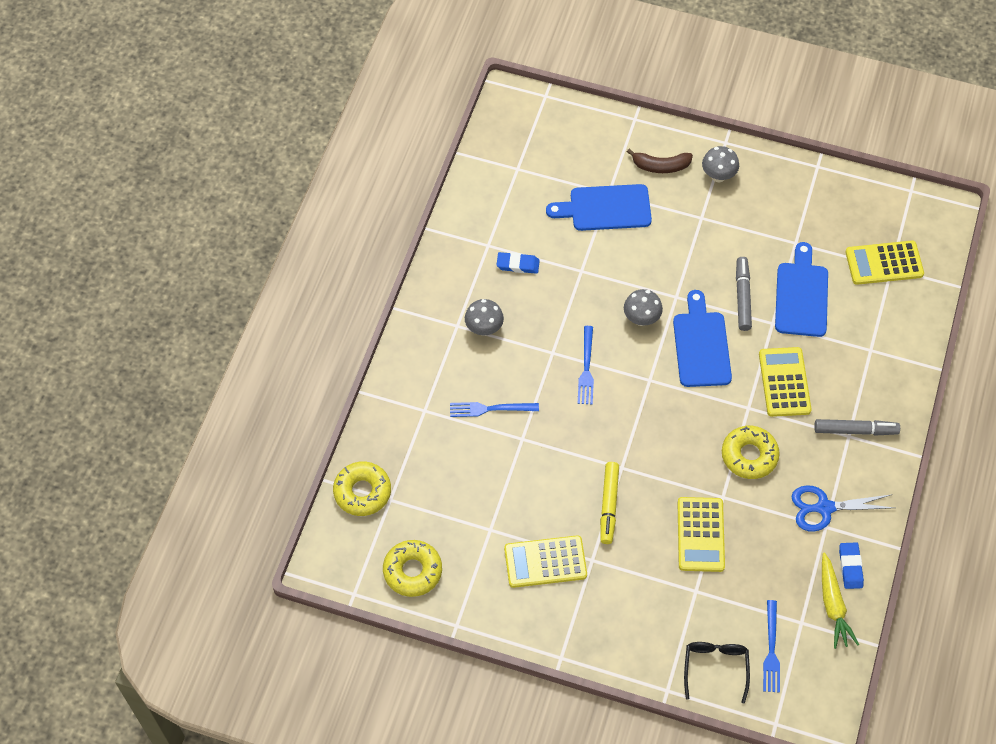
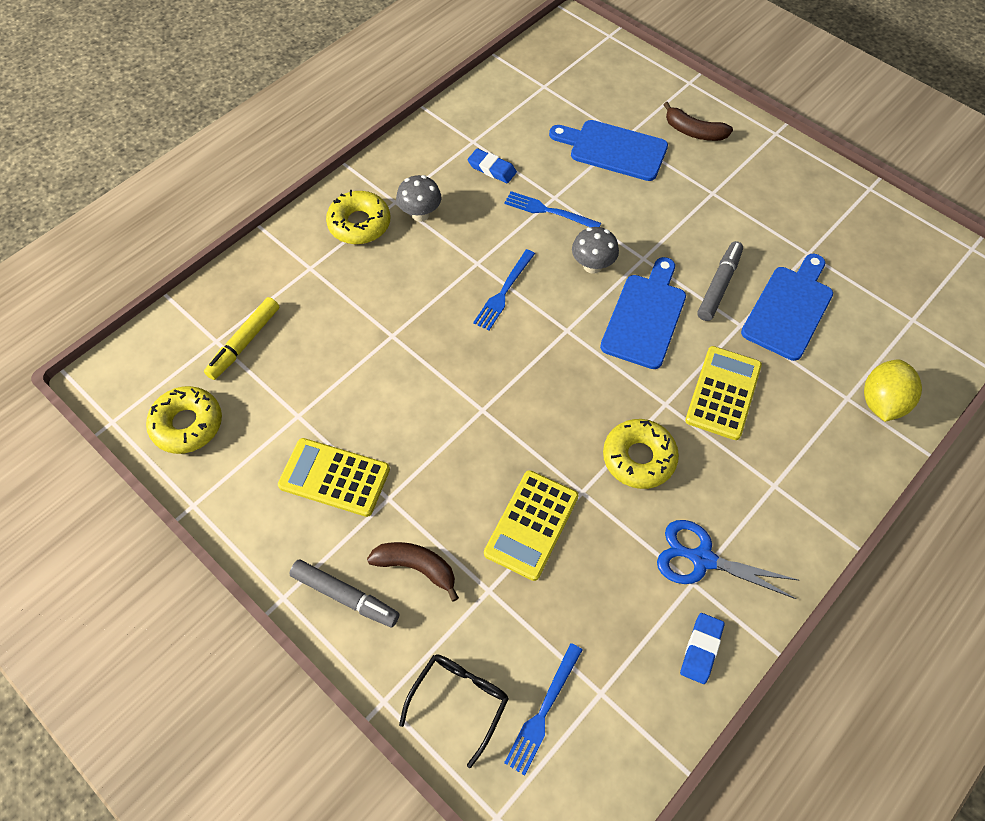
camera: 25 degrees right, 0 degrees up
(362, 492) = (194, 322): yellow donut -> yellow donut (359, 224)
(490, 409) = (377, 292): blue fork -> blue fork (548, 211)
(608, 505) = (443, 445): yellow marker -> yellow marker (244, 342)
(639, 597) = (416, 567): none -> brown banana
(718, 176) = (752, 160): grey mushroom -> none
(833, 605) = (654, 689): yellow carrot -> none
(855, 430) = (786, 482): grey marker -> grey marker (345, 596)
(884, 263) = (906, 311): yellow calculator -> none
(895, 343) = (881, 402): none -> yellow lemon

